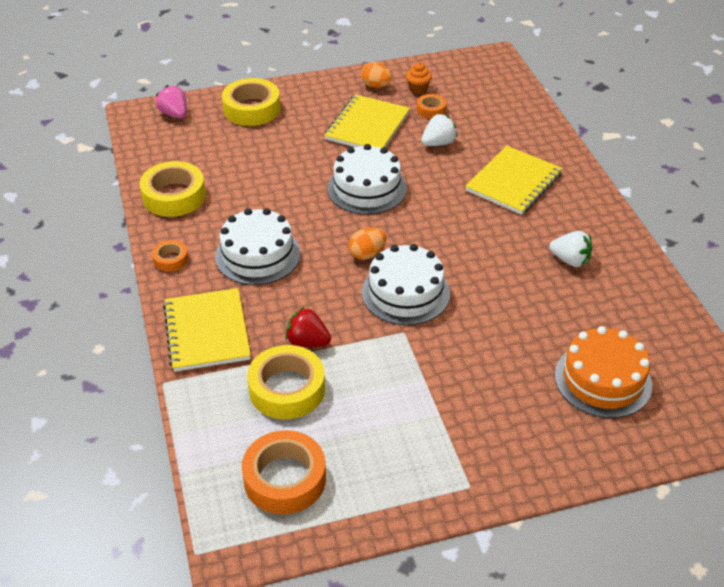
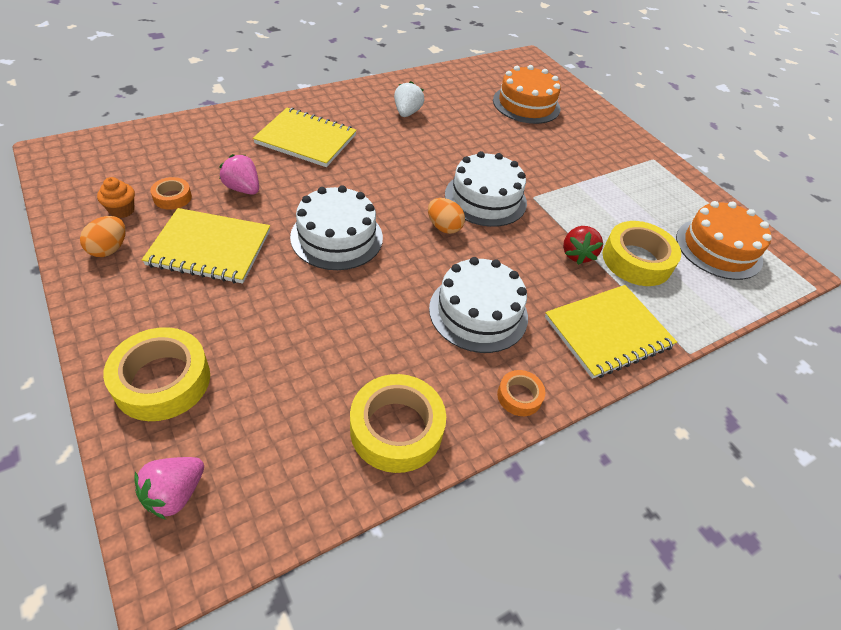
camera: 110 degrees left, 5 degrees up
(285, 479) = (718, 248): orange tape -> orange cake
(438, 143) = (243, 189): white strawberry -> pink strawberry

